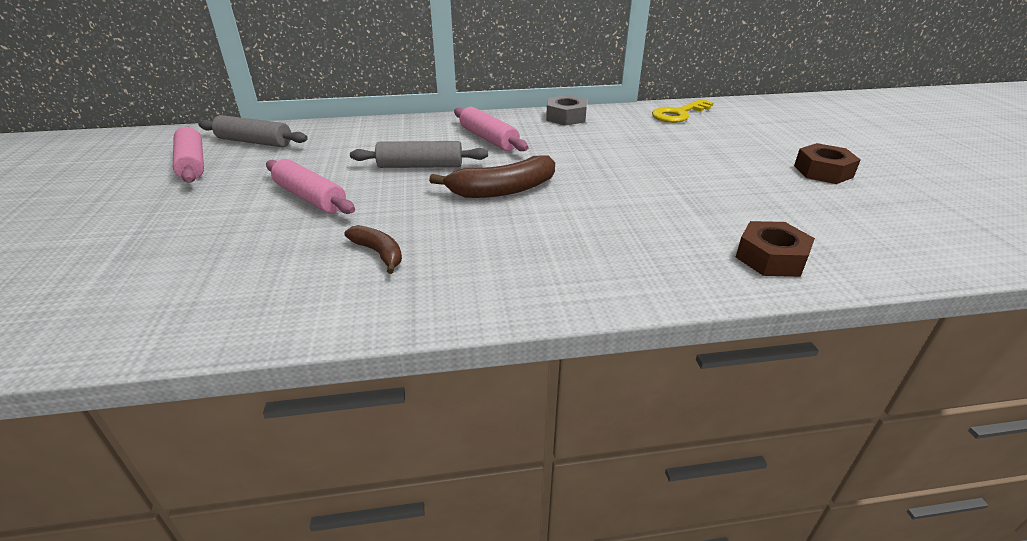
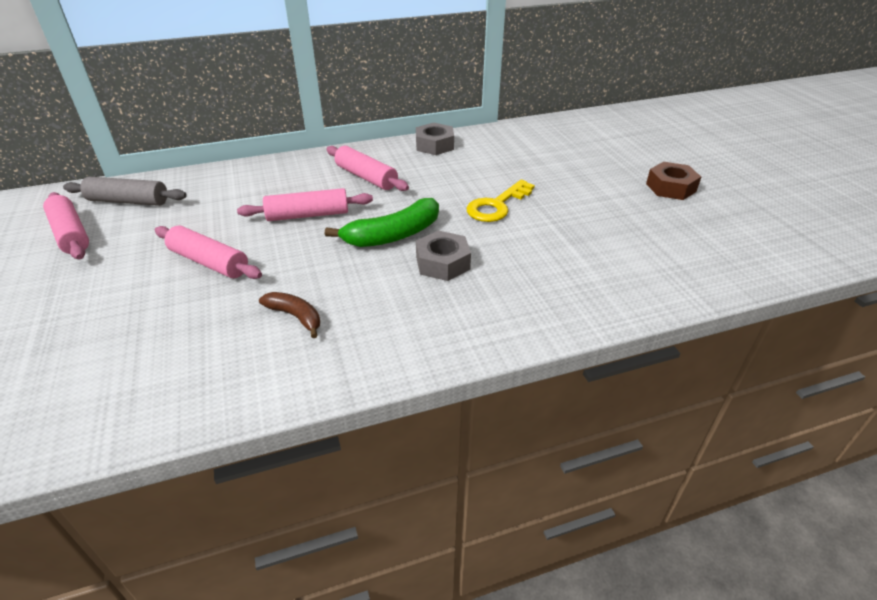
camera: 10 degrees left, 5 degrees up
(420, 166) = (308, 215): grey rolling pin -> pink rolling pin
(502, 190) = (393, 235): brown banana -> green banana
(548, 219) = (442, 263): none -> grey nut
(679, 114) = (538, 133): yellow key -> yellow key (497, 205)
(771, 258) = (638, 282): brown nut -> none

